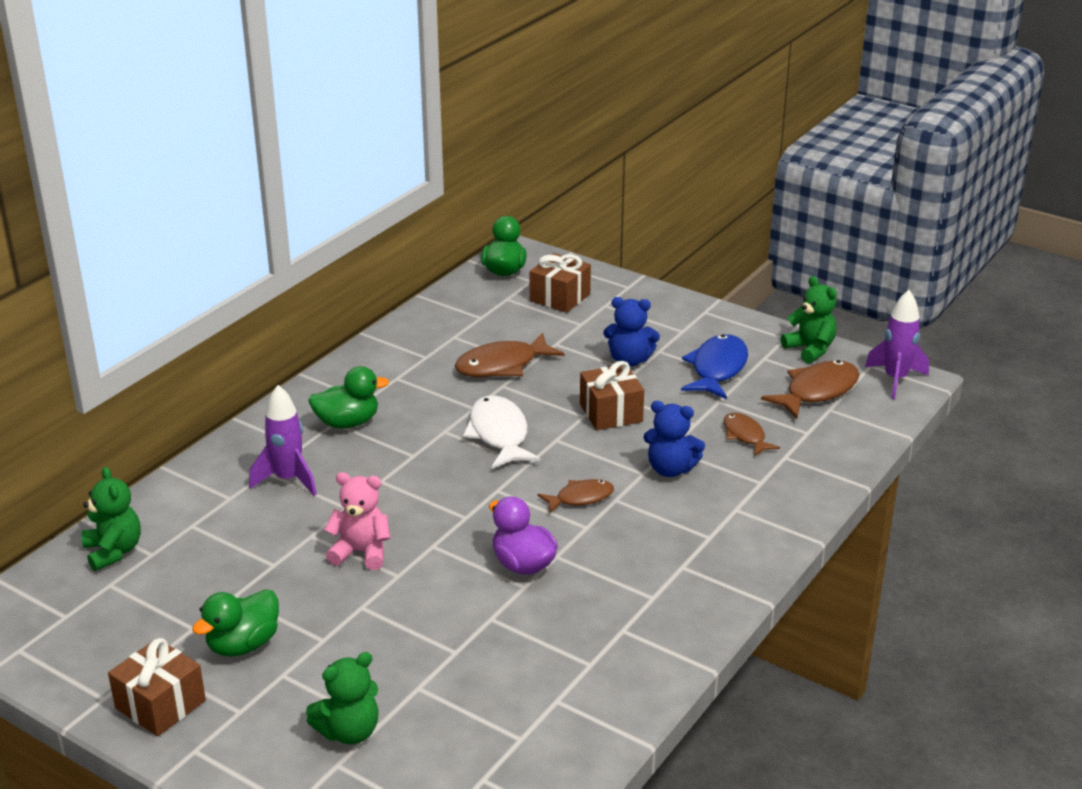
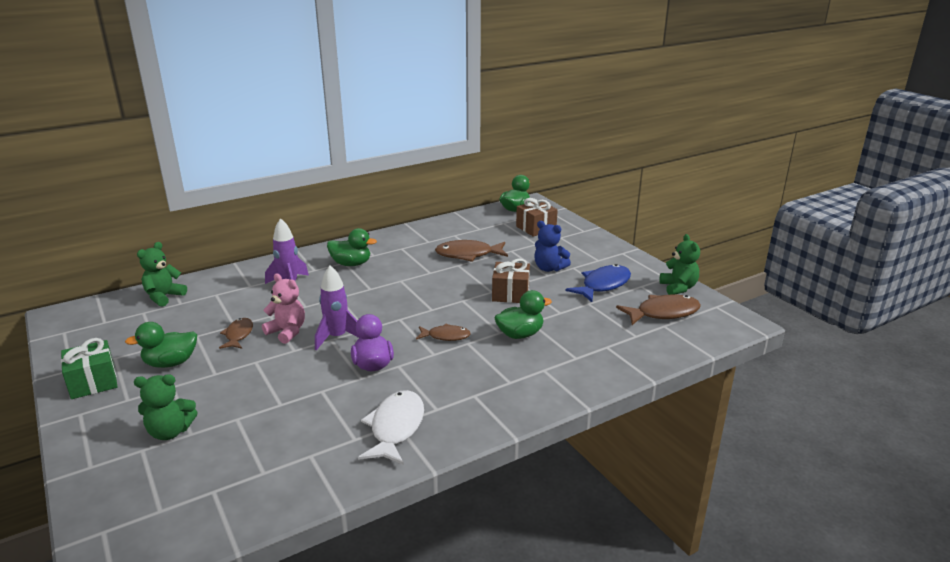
camera: 25 degrees right, 5 degrees down
(114, 551) = (164, 297): green teddy bear -> green teddy bear turned 150 degrees counterclockwise
(160, 704) = (93, 382): brown gift -> green gift
(499, 434) = (430, 289): white fish -> white fish (395, 428)
(670, 469) = (520, 334): blue teddy bear -> green duck
(745, 436) = (589, 327): brown fish -> brown fish (238, 335)
(895, 379) = (728, 319): purple rocket -> purple rocket (337, 337)

